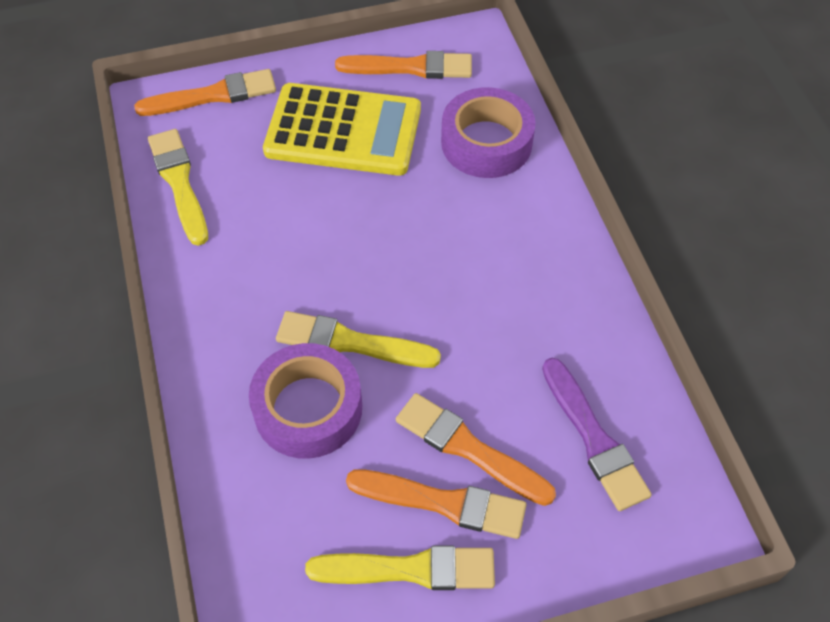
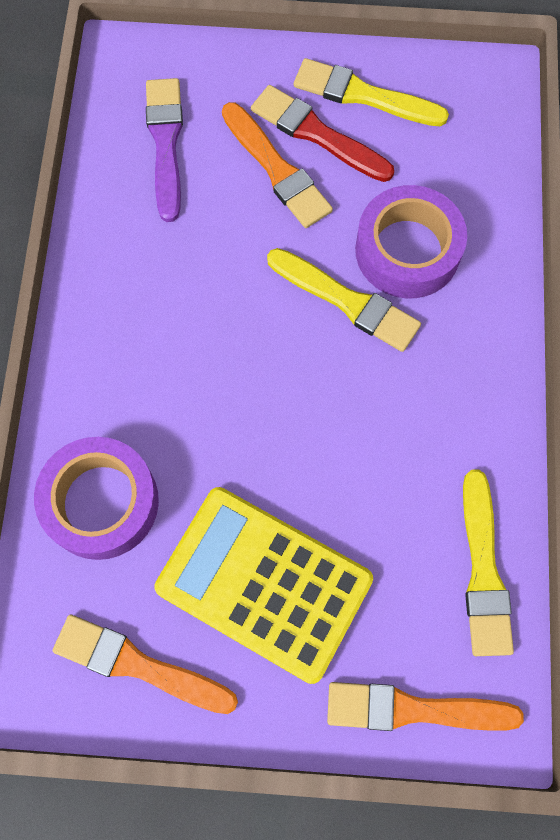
camera: 160 degrees left, 15 degrees up
(443, 503) = (317, 134): orange brush -> red brush

